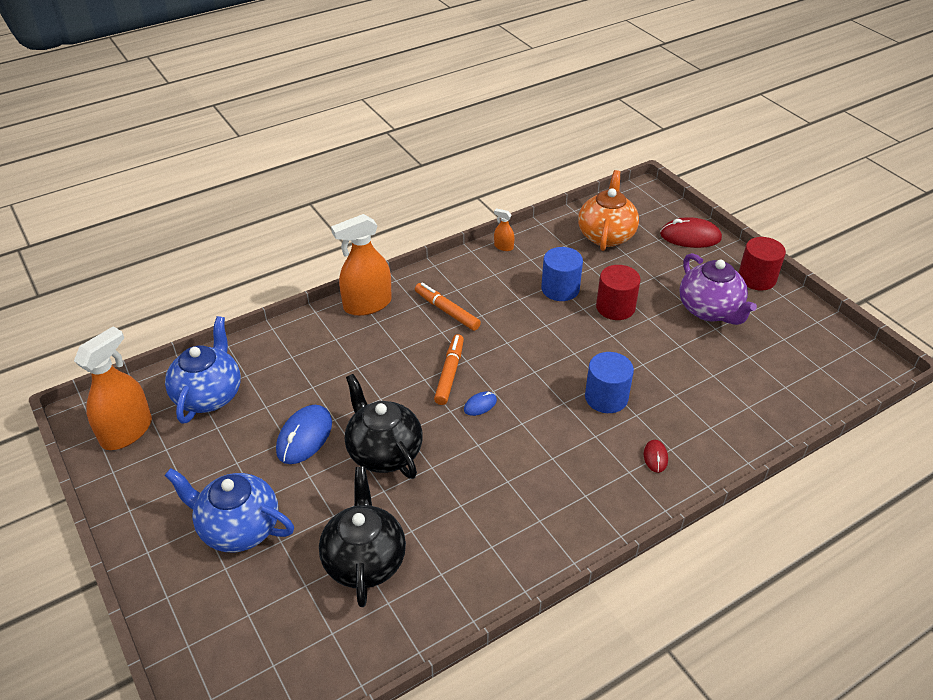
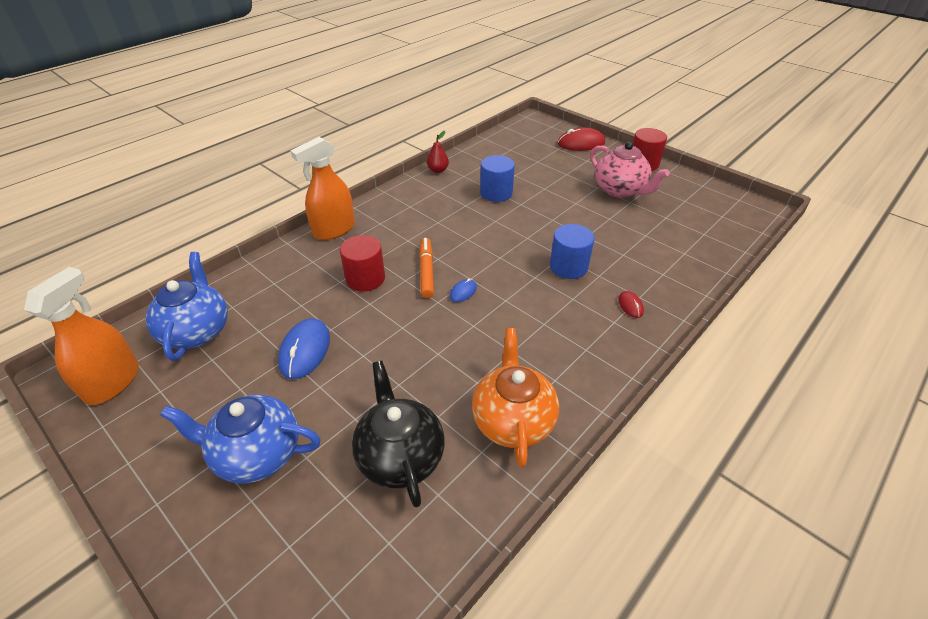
camera: 15 degrees left, 0 degrees up
(384, 452) = (387, 349): black teapot -> none
(447, 311) = (407, 223): orange marker -> none
(503, 247) = (438, 170): orange spray bottle -> red pear
(606, 235) = (517, 151): orange teapot -> orange teapot (513, 420)
(615, 307) = (546, 199): red cylinder -> red cylinder (365, 278)
(710, 310) = (620, 190): purple teapot -> pink teapot

